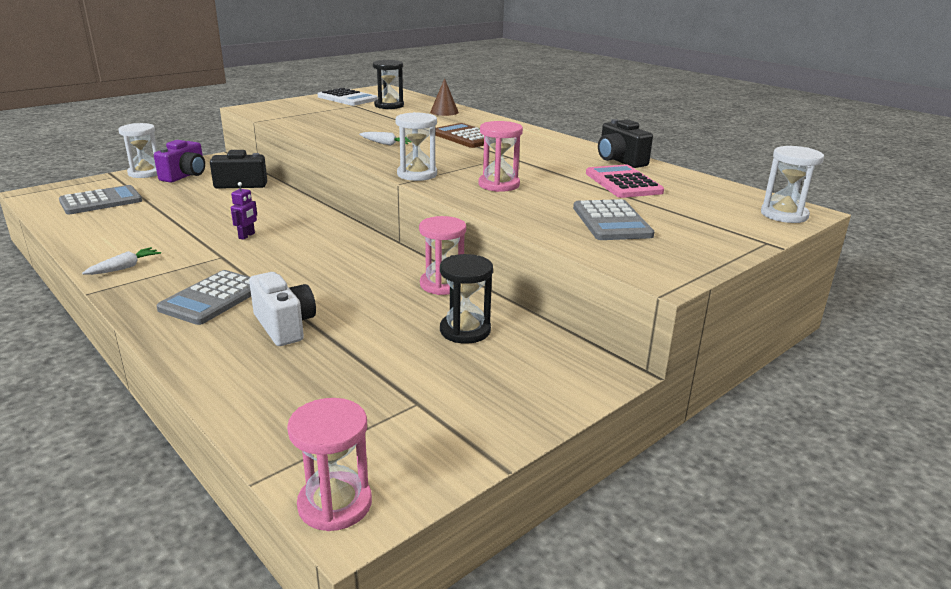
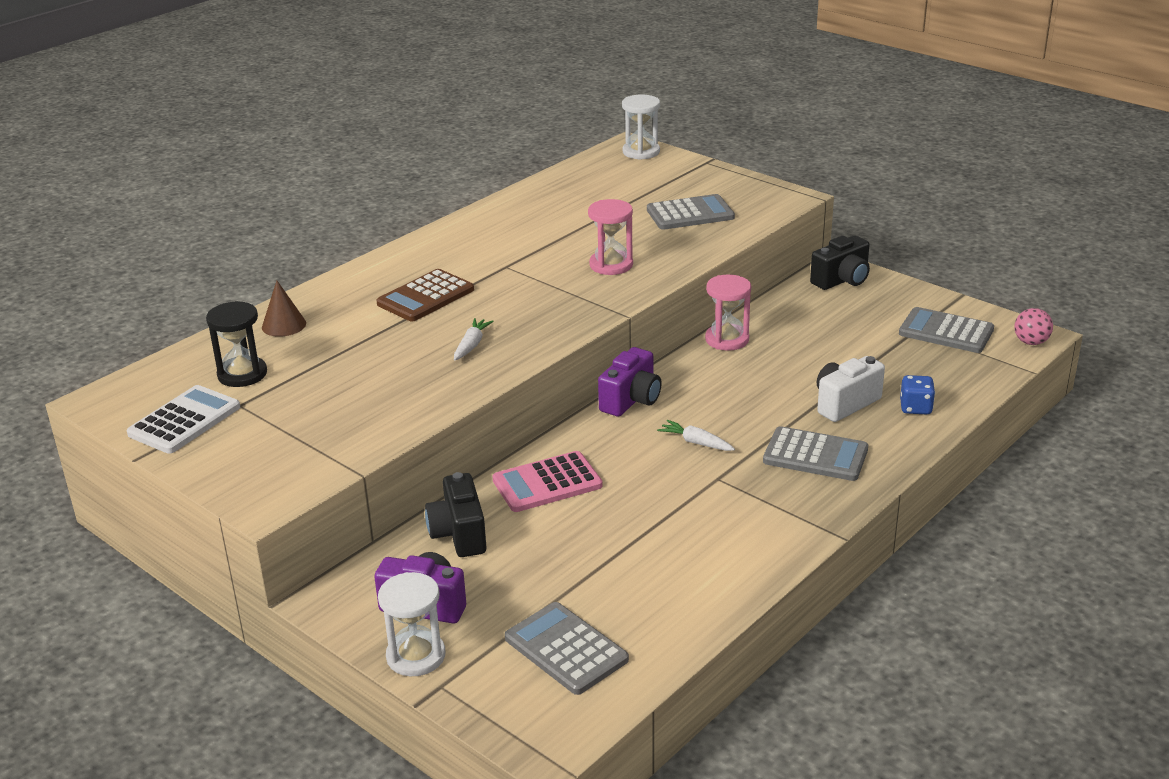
camera: 95 degrees left, 5 degrees up
(124, 267) = (775, 537): white carrot -> white carrot (696, 443)
(244, 365) = (915, 408): none -> blue dice
(247, 236) = (653, 477): purple robot -> none
(335, 504) = (1031, 342): pink hourglass -> pink ball
(359, 238) = (631, 400): none -> purple camera
(401, 426) = (946, 332): none -> grey calculator
(417, 174) = (593, 310): white hourglass -> none
(465, 330) = (806, 321): black hourglass -> none
(619, 161) = (505, 210): black camera -> black camera (842, 280)
(623, 183) = (580, 209): pink calculator -> pink calculator (547, 483)

